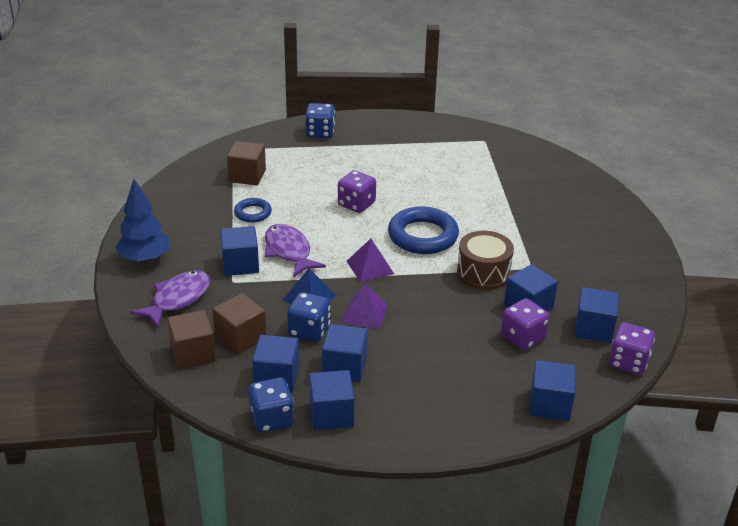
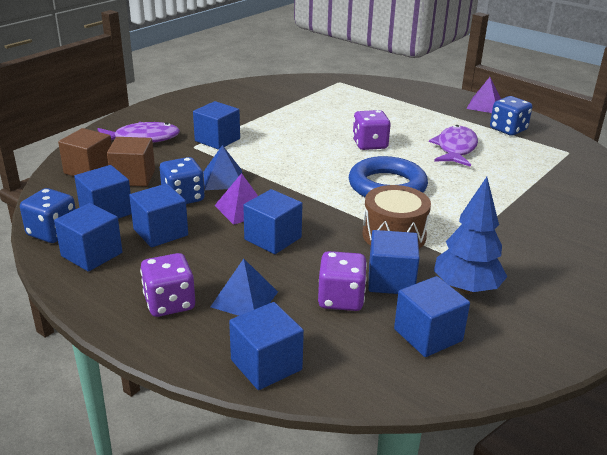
camera: 45 degrees right, 5 degrees down
(145, 259) = (167, 111): blue tree -> blue tree (466, 289)
(247, 176) = (320, 98): brown cube -> none
(253, 213) = (283, 118): blue ring -> none
(289, 251) = (264, 148): purple fish -> purple fish (455, 149)
(320, 133) = (423, 96): blue dice -> blue dice (508, 129)
(370, 267) = (304, 184): purple pyramid -> purple pyramid (484, 105)
(421, 323) = (273, 238): none -> blue cube
(475, 375) = (244, 299): none -> blue pyramid
(628, 362) = (415, 386): purple dice -> purple dice (169, 303)

